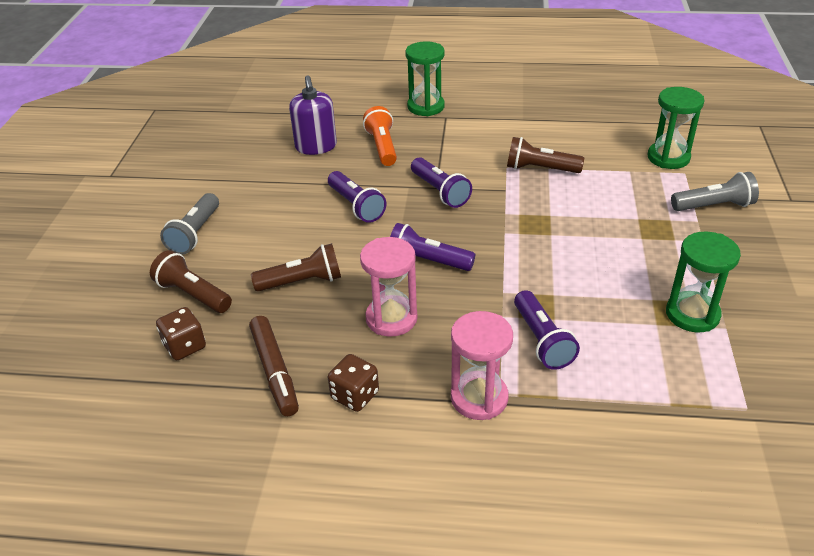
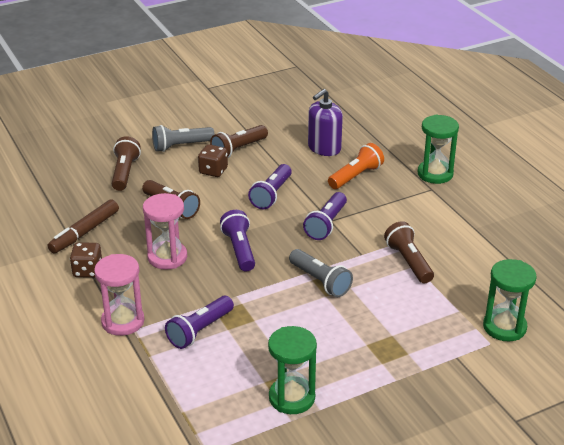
camera: 55 degrees right, 5 degrees down
(185, 346) = (79, 191): brown dice -> brown dice (213, 171)
(252, 197) = (238, 149): none -> brown flashlight
(714, 206) = (455, 374): grey flashlight -> grey flashlight (320, 281)

